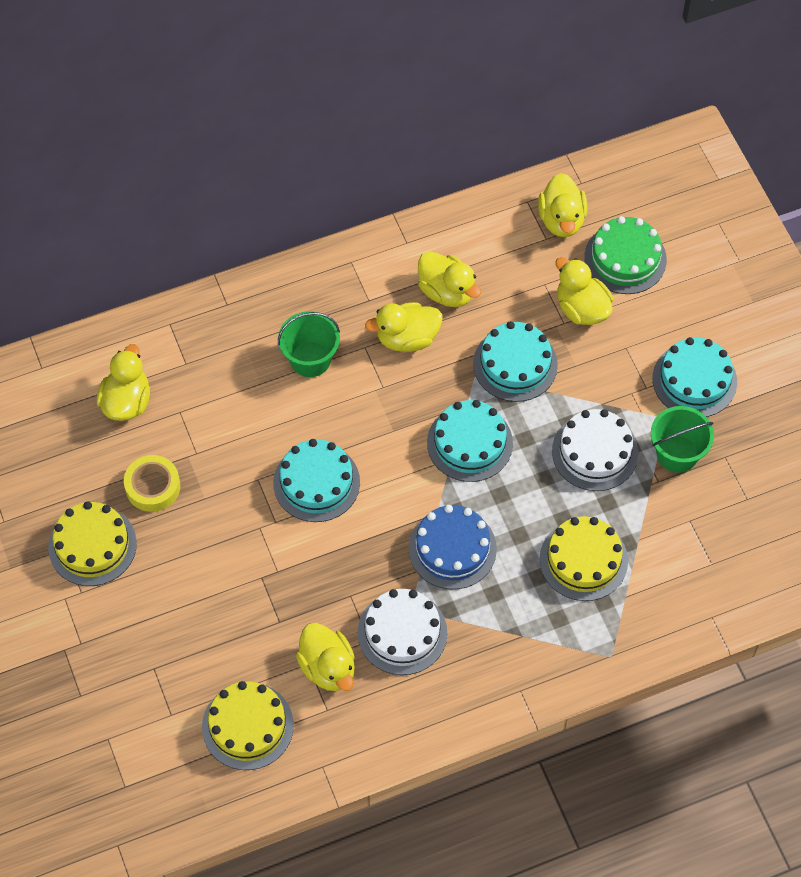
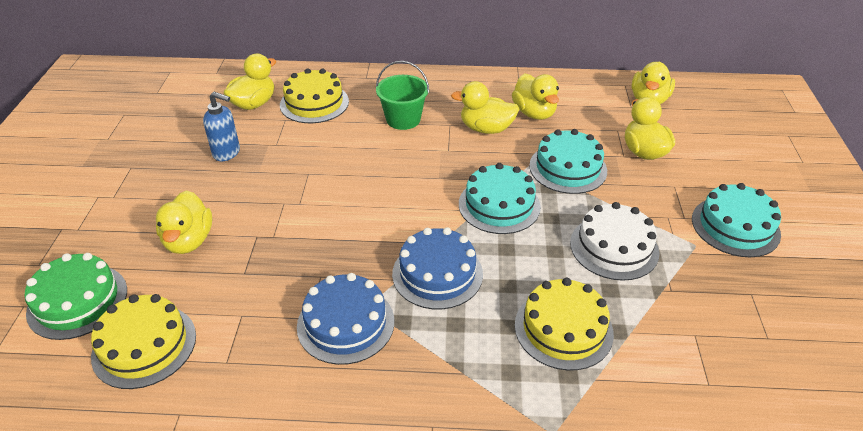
camera: 25 degrees right, 20 degrees down
(92, 545) = (151, 172): yellow cake -> yellow cake (314, 103)
(153, 487) = (227, 153): yellow tape -> blue soap dispenser
(316, 482) = (352, 190): turquoise cake -> none
(328, 667) = (256, 326): yellow duck -> yellow duck (189, 241)
(402, 632) = (345, 323): white cake -> blue cake
(625, 258) = (695, 134): green cake -> green cake (77, 301)
(677, 453) = (699, 275): green bucket -> none

